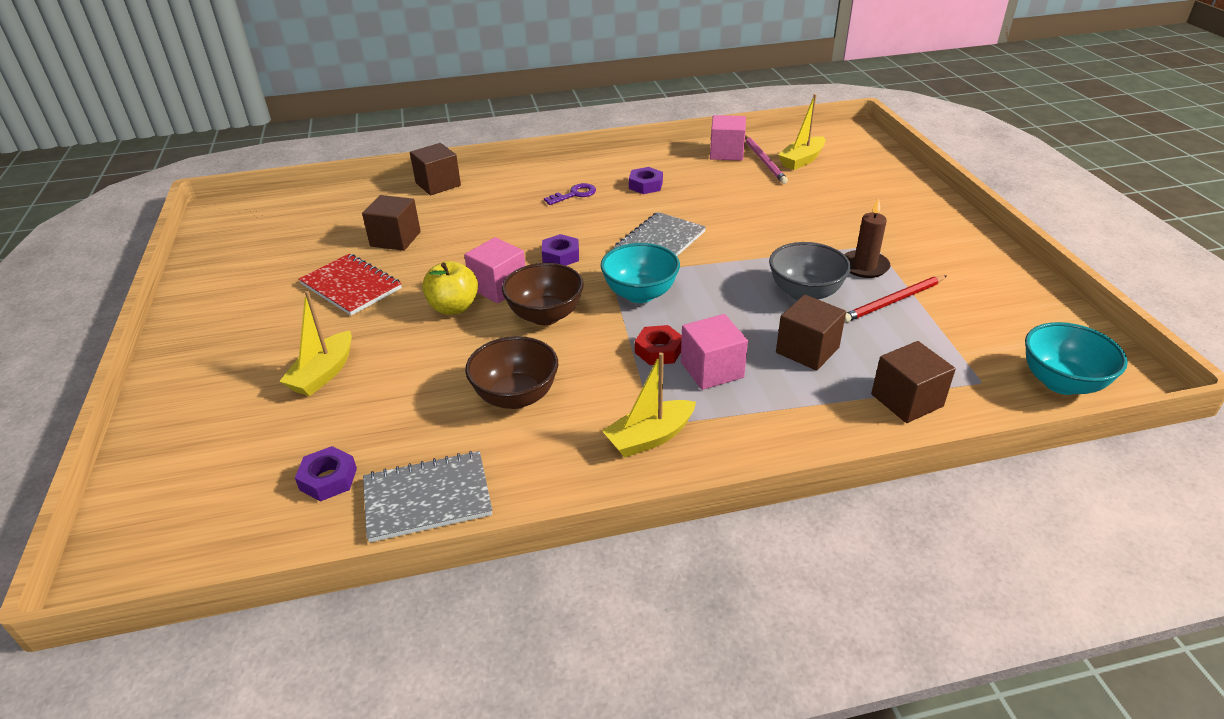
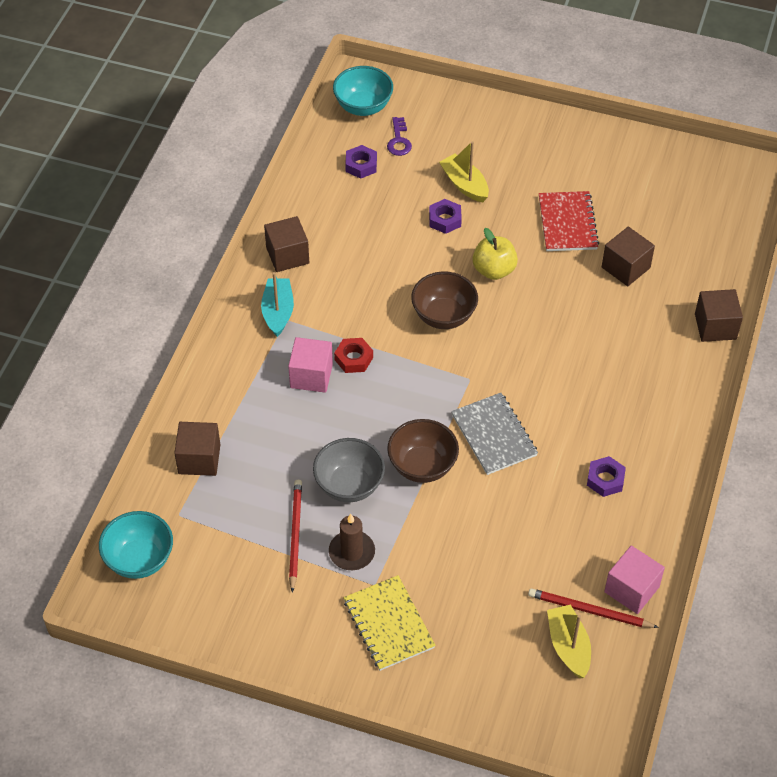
camera: 120 degrees right, 15 degrees up
(351, 286) = (567, 223): red notebook -> red notebook turned 75 degrees counterclockwise
(427, 498) = (312, 200): grey notebook -> none
(498, 287) = (502, 304): pink cube -> none
(516, 396) = (366, 266): brown bowl -> brown bowl (422, 466)
(560, 256) = (520, 360): purple nut -> purple nut (445, 220)
(574, 194) = (624, 417): purple key -> purple key (399, 140)
(640, 294) = (428, 383): turquoise bowl -> turquoise bowl (363, 107)
(649, 437) = (278, 312): yellow boat -> turquoise boat
(764, 161) = (589, 610): pink pencil -> red pencil
(807, 350) = (287, 440): brown cube -> brown cube (287, 255)
(895, 227) = (388, 624): none -> yellow notebook

